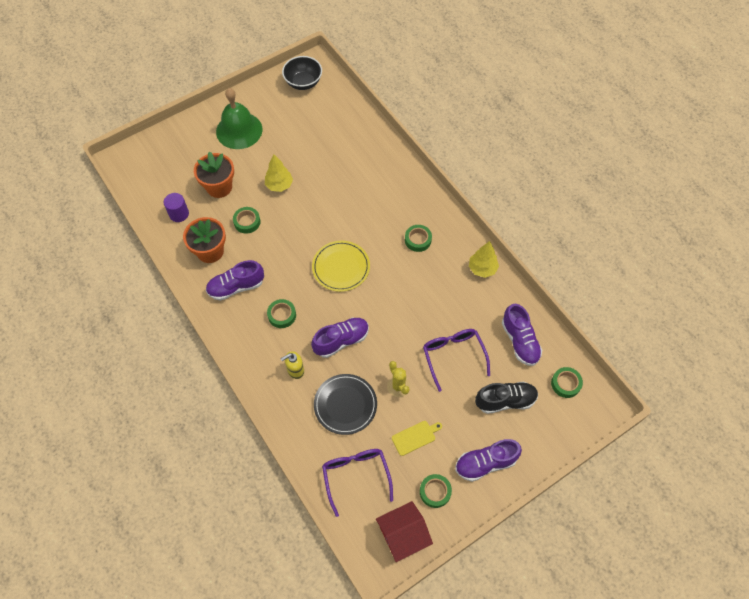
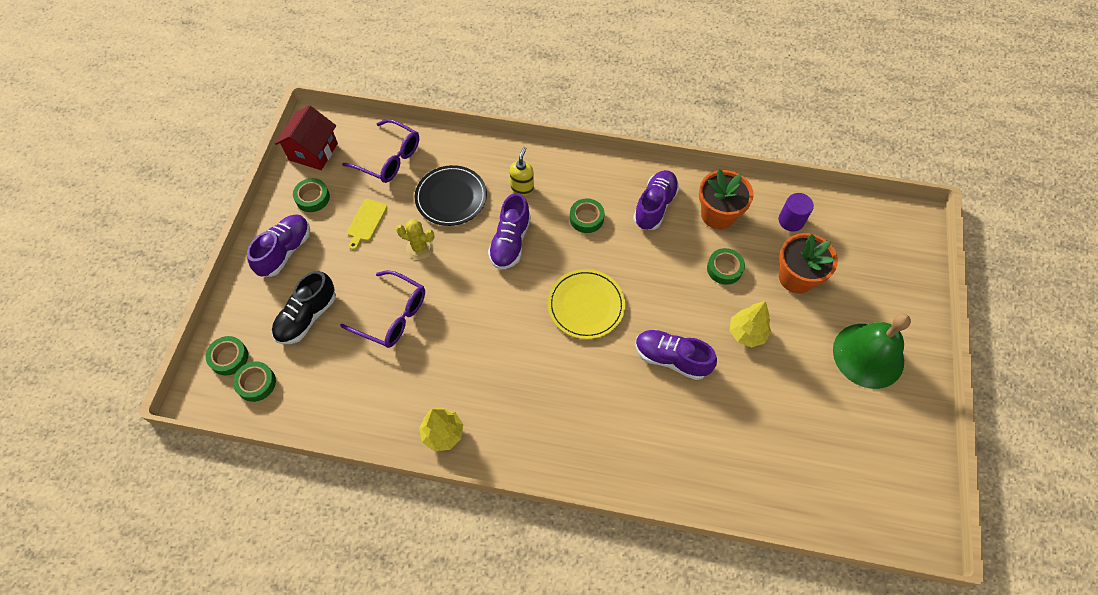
camera: 135 degrees right, 0 degrees up
(303, 82) = (897, 490): black bowl -> none
(418, 240) = (542, 404): green tape -> green tape (229, 357)
(520, 341) = (337, 387): purple shoe -> purple shoe (671, 358)

